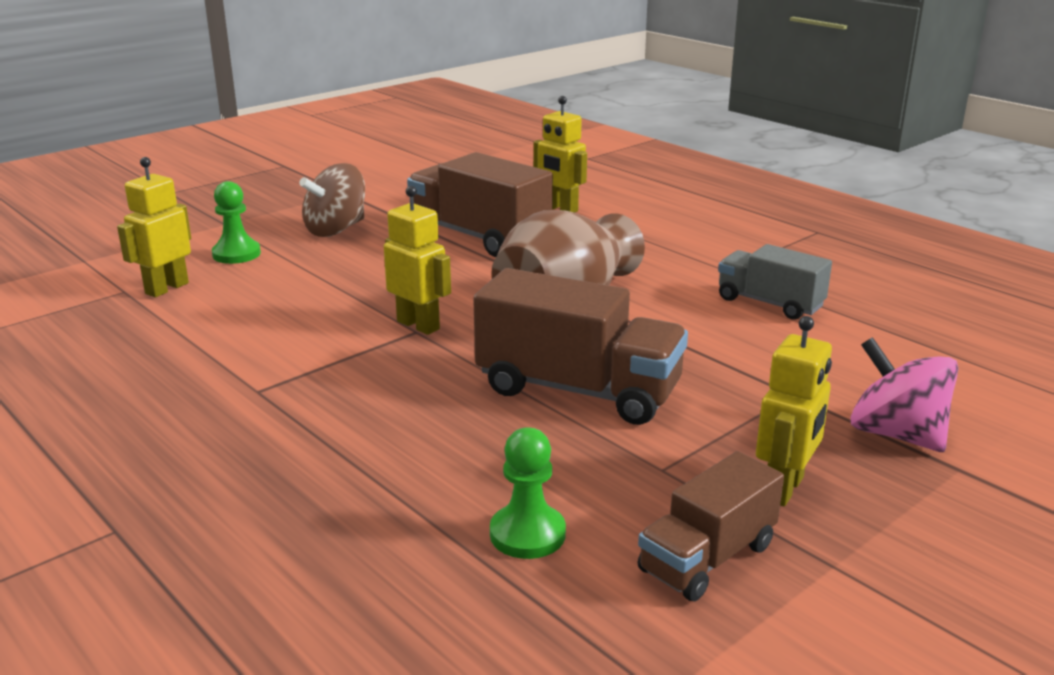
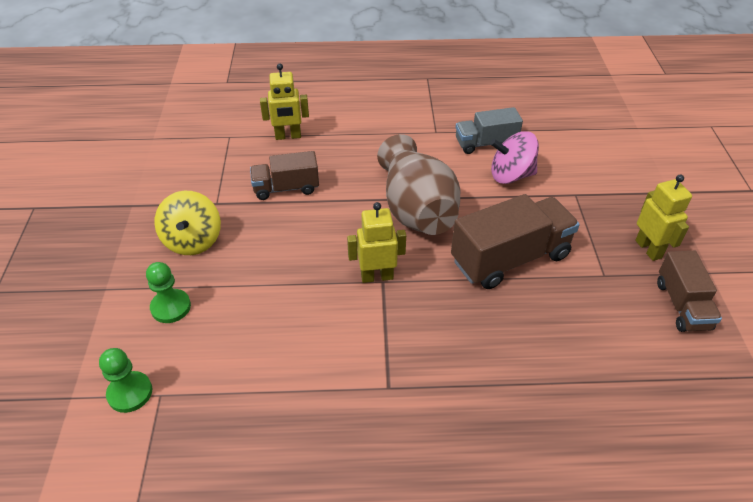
camera: 50 degrees left, 20 degrees up
(166, 288) = (185, 369): yellow robot -> none
(336, 229) = (193, 240): brown spinning top -> yellow spinning top
(479, 237) = (286, 188): brown truck -> brown truck, size x0.61
(527, 534) = (624, 352): green pawn -> green pawn (130, 393)
(896, 434) = (633, 190): pink spinning top -> pink spinning top (511, 175)

